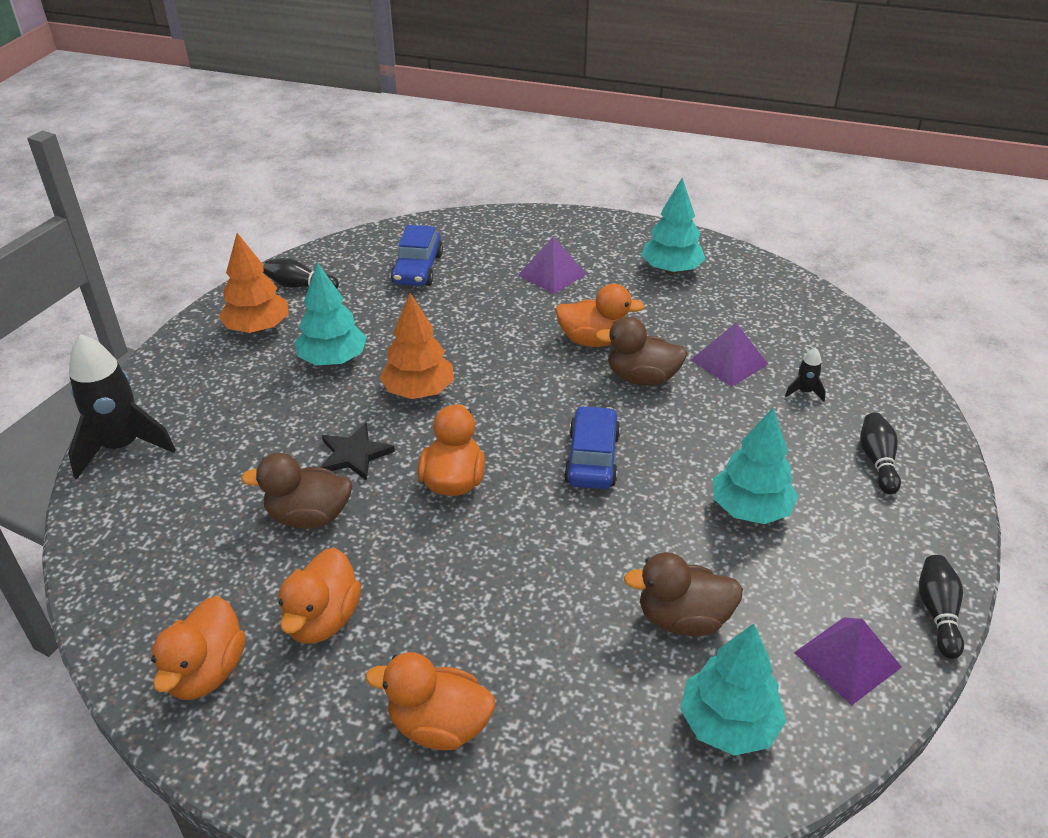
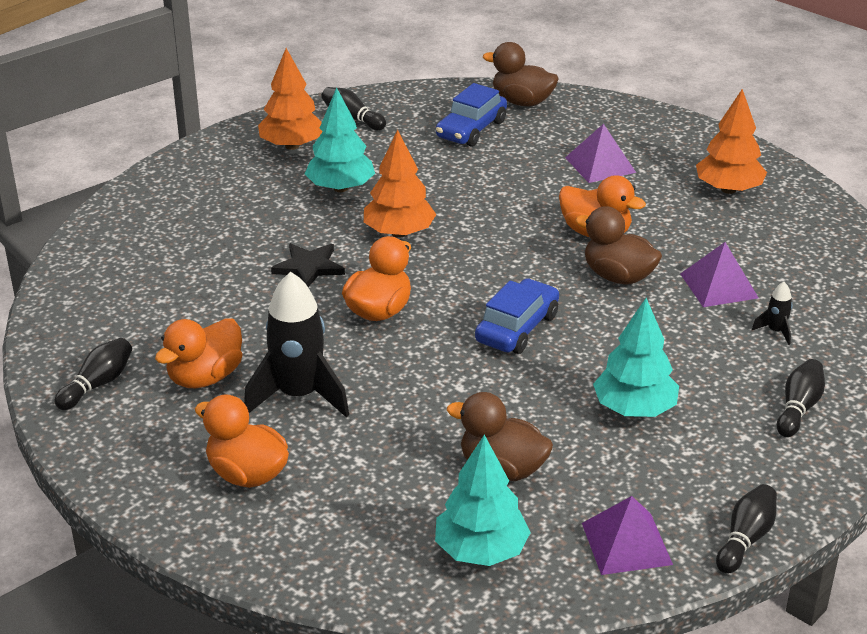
camera: 25 degrees right, 5 degrees down
(122, 447) = (126, 210): black rocket -> black rocket (299, 396)
(206, 672) = (97, 384): orange duck -> black bowling pin
(309, 516) = (241, 303): brown duck -> brown duck (522, 102)
(671, 270) = (728, 189): turquoise tree -> orange tree

